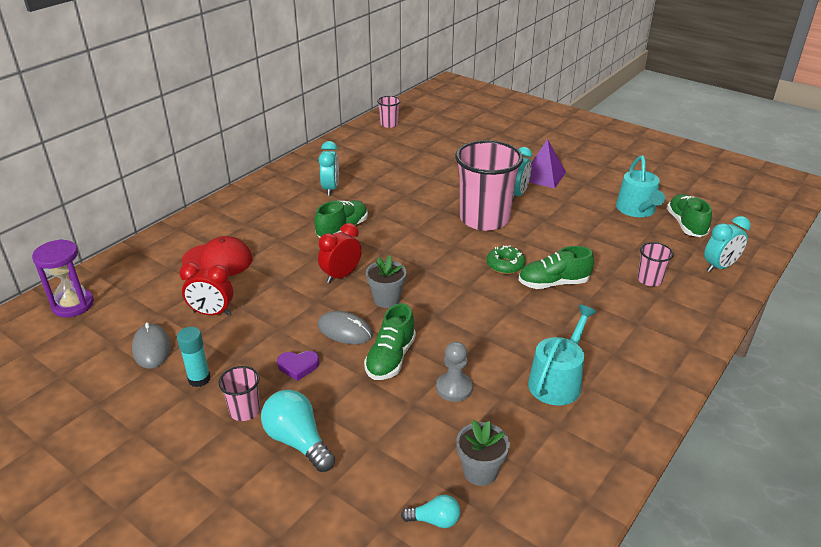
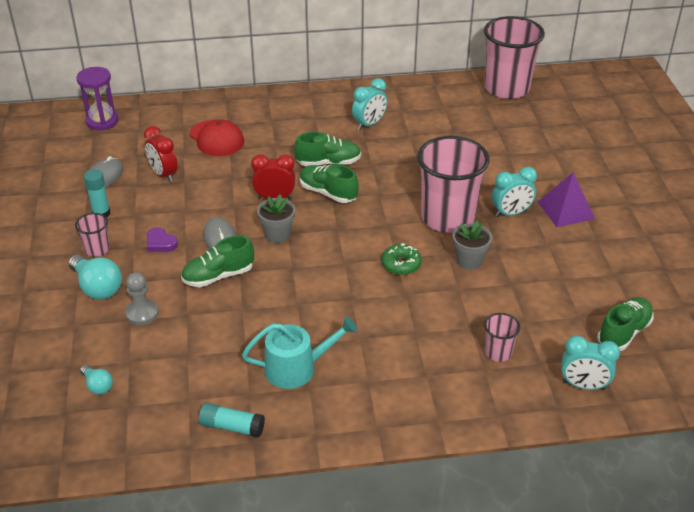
camera: 45 degrees right, 5 degrees up
(298, 441) = (97, 287): turquoise light bulb -> turquoise light bulb turned 135 degrees clockwise
(389, 124) = (506, 88): pink cup -> pink cup, size x2.26
(454, 388) = (225, 323): grey pawn -> grey pawn (142, 313)
(480, 471) = (161, 381): grey flower pot -> grey flower pot (469, 261)
(553, 283) = (413, 302): green shoe -> green shoe (328, 193)
(587, 459) = (232, 427): none -> turquoise glue stick
(637, 210) = (600, 291): turquoise watering can -> none

